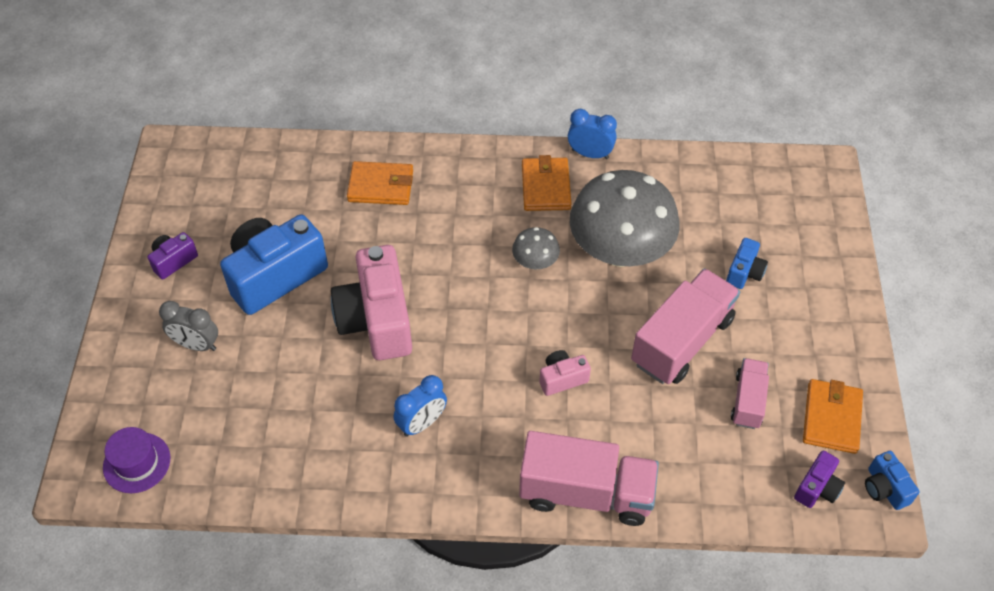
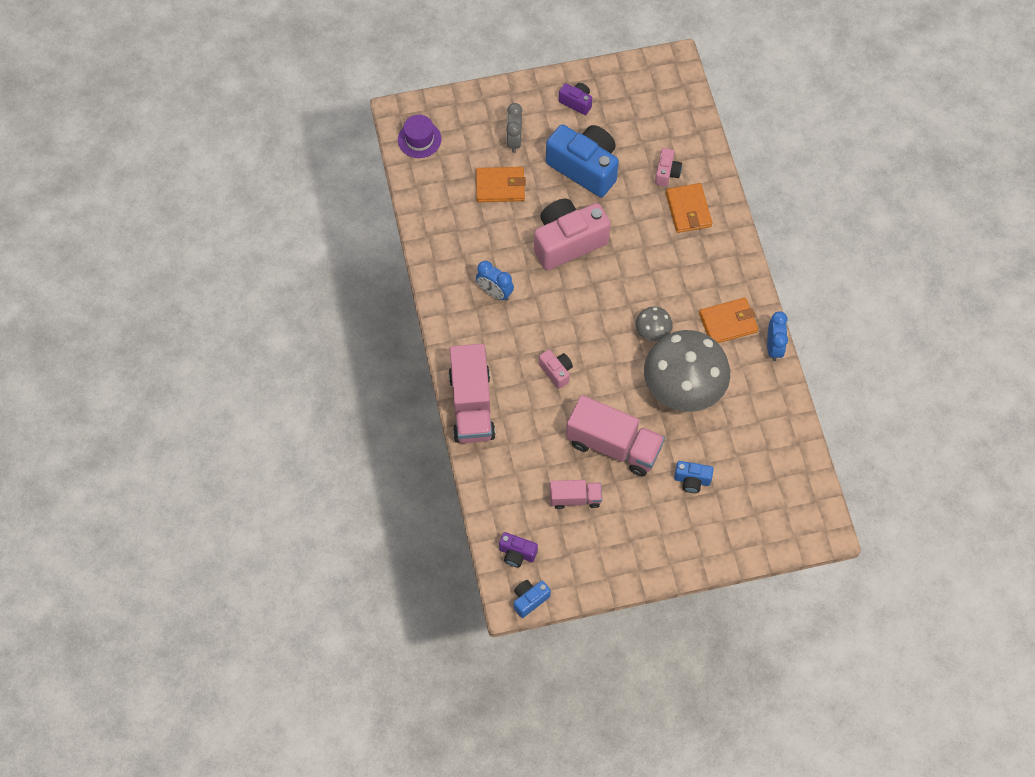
camera: 75 degrees right, 10 degrees up
(321, 194) = (666, 173): none -> pink camera
(831, 418) = (577, 558): orange wallet -> orange wallet (500, 186)

